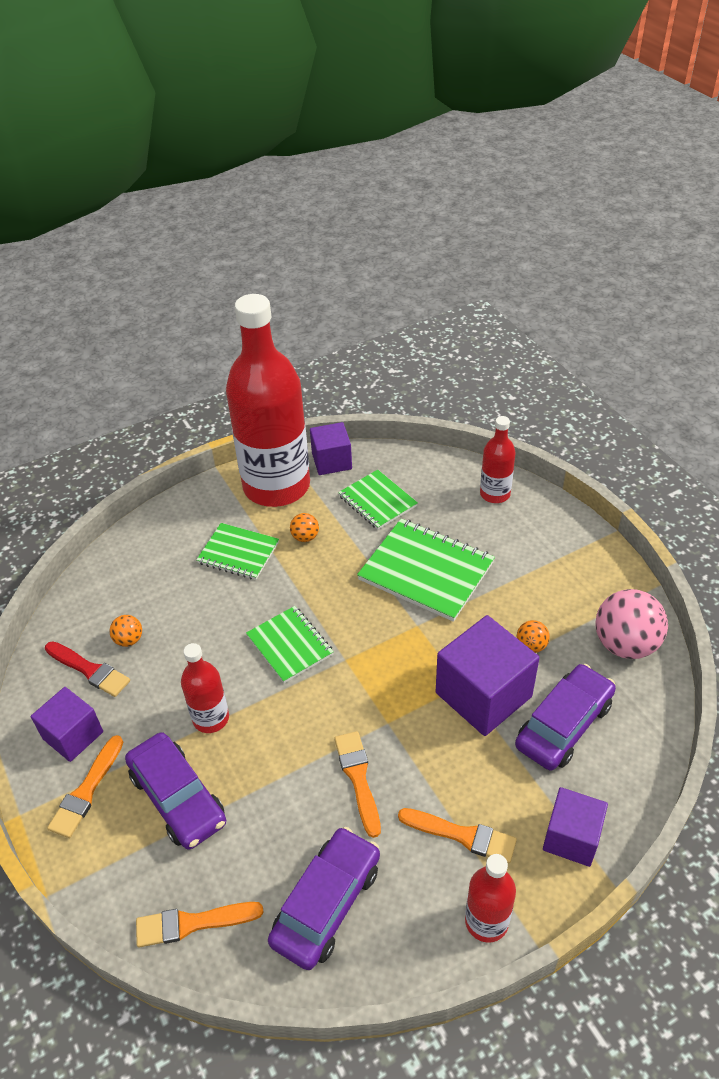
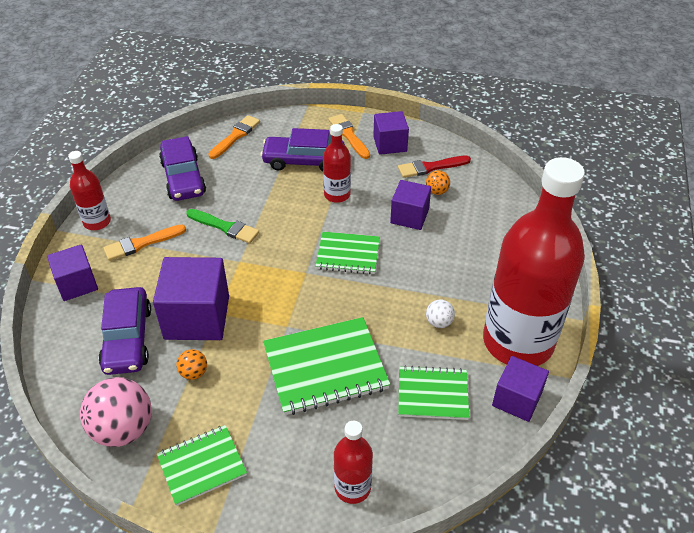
camera: 130 degrees right, 0 degrees up
(189, 636) = (409, 216): none -> purple cube
(238, 553) = (461, 277): green notebook -> green notebook (202, 465)
(305, 537) = (439, 322): orange ball -> white ball
(358, 778) = (225, 227): orange brush -> green brush

